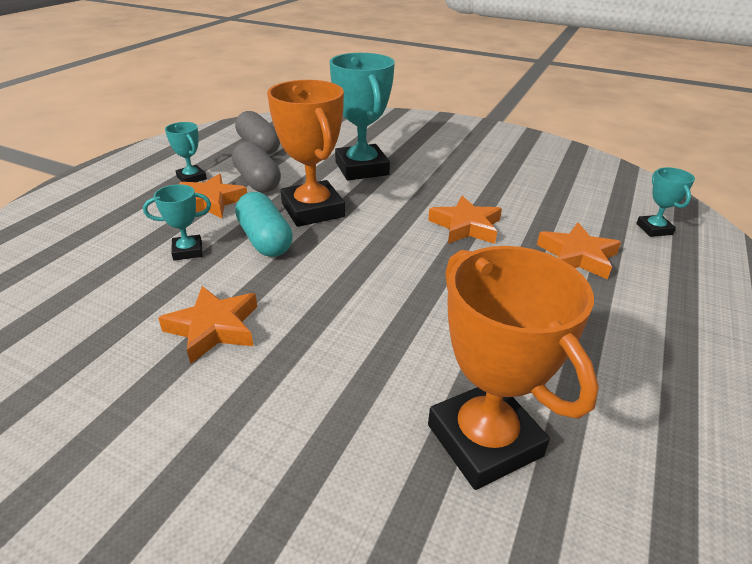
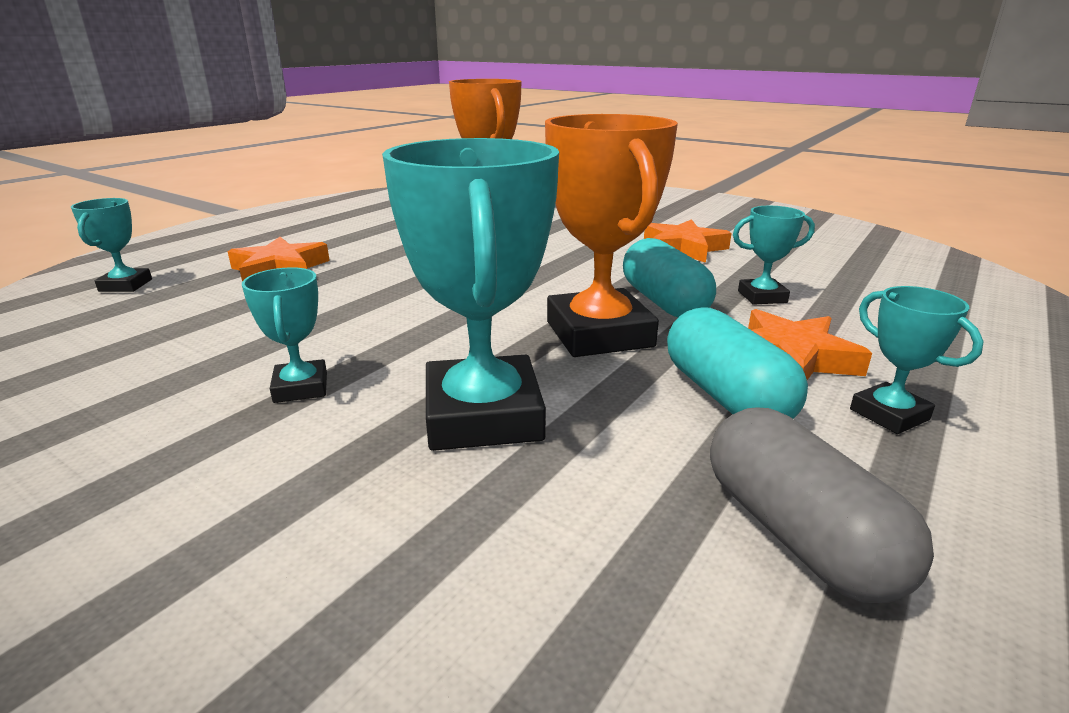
camera: 170 degrees left, 10 degrees down
(257, 181) = (726, 396): grey capsule -> turquoise capsule
(446, 174) = (300, 388): none -> turquoise trophy
(466, 226) = (374, 301): orange star -> none

